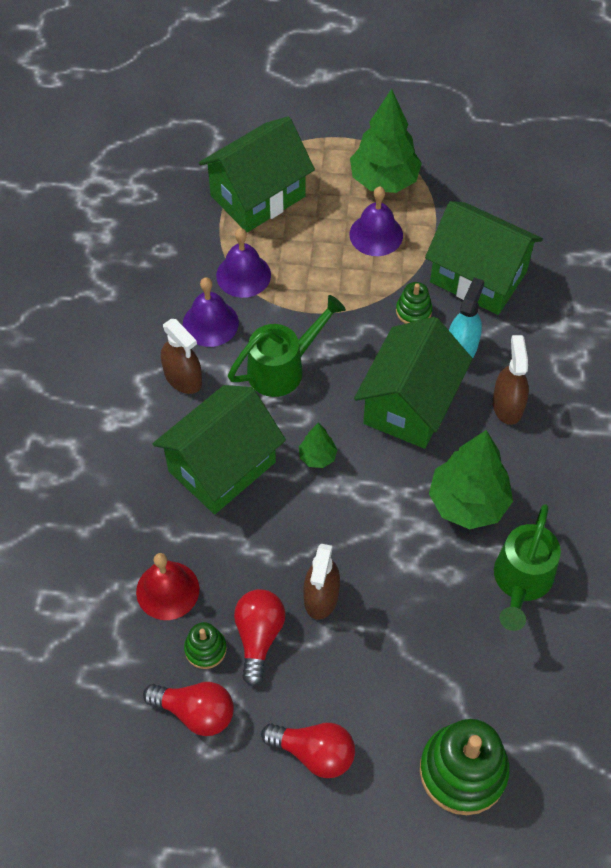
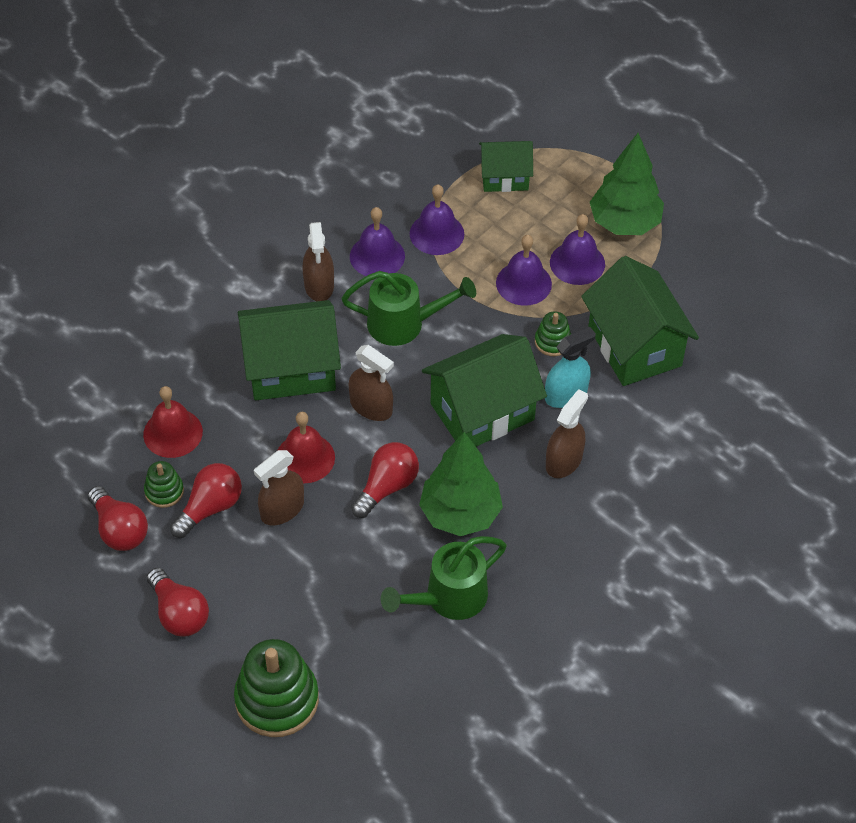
camera: 35 degrees right, 5 degrees down
(258, 196) = (504, 177): green house -> green house, size x0.59
(301, 538) = (305, 458): none -> red bell
(317, 457) = (371, 406): green tree -> brown spray bottle
(349, 276) = (523, 283): none -> purple bell
(390, 518) = (387, 487): none -> red light bulb

